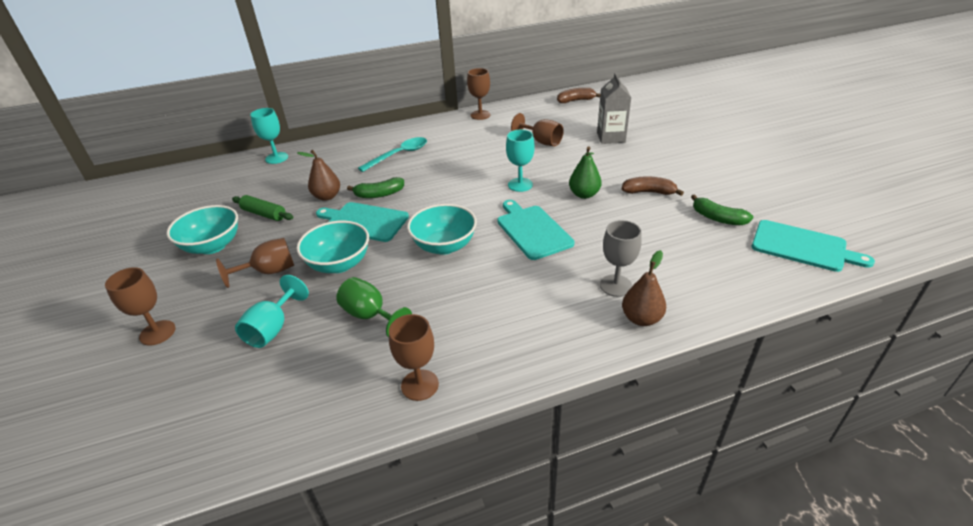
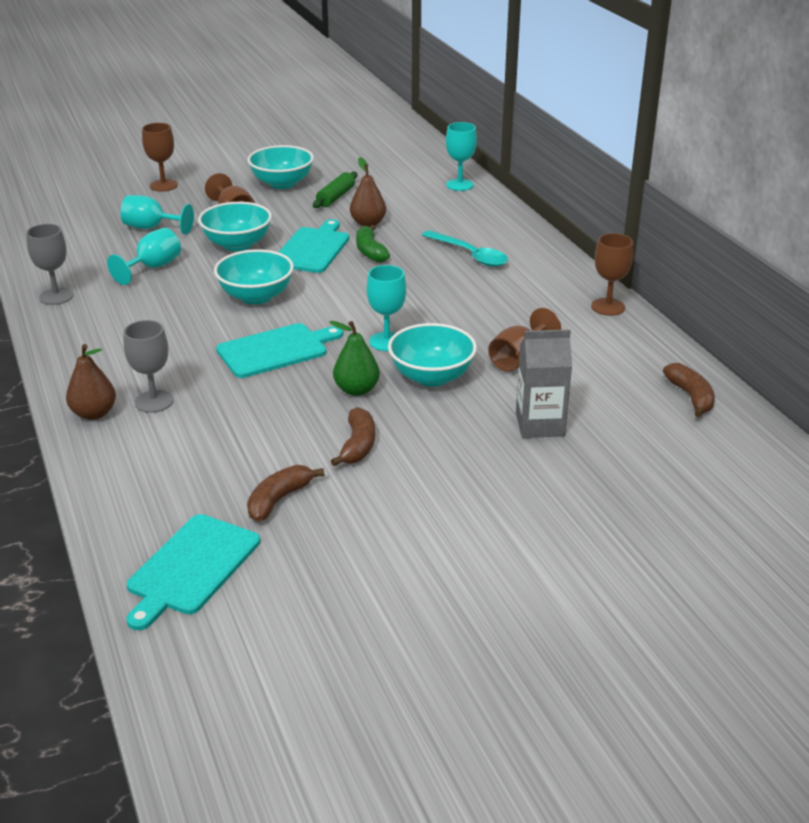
camera: 85 degrees right, 5 degrees down
(370, 316) = (153, 267): green goblet -> turquoise goblet
(420, 385) = (56, 296): brown goblet -> grey goblet
(564, 168) = (431, 377): none -> turquoise bowl
(717, 218) = (279, 500): green banana -> brown banana

